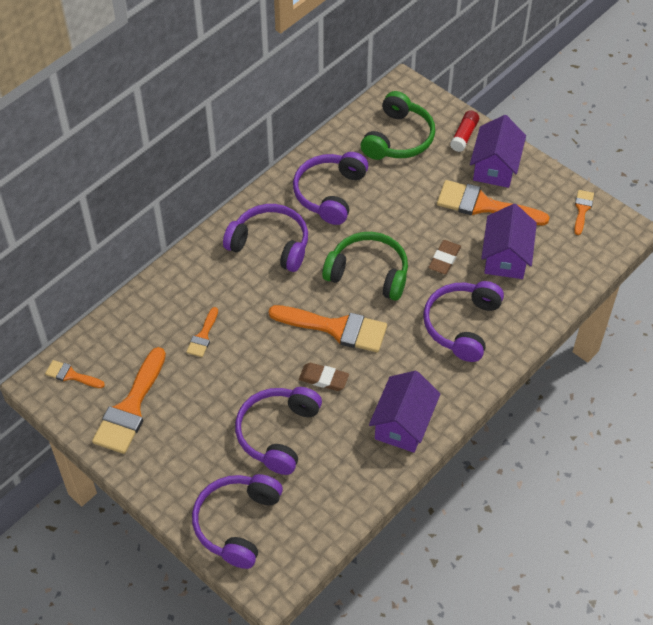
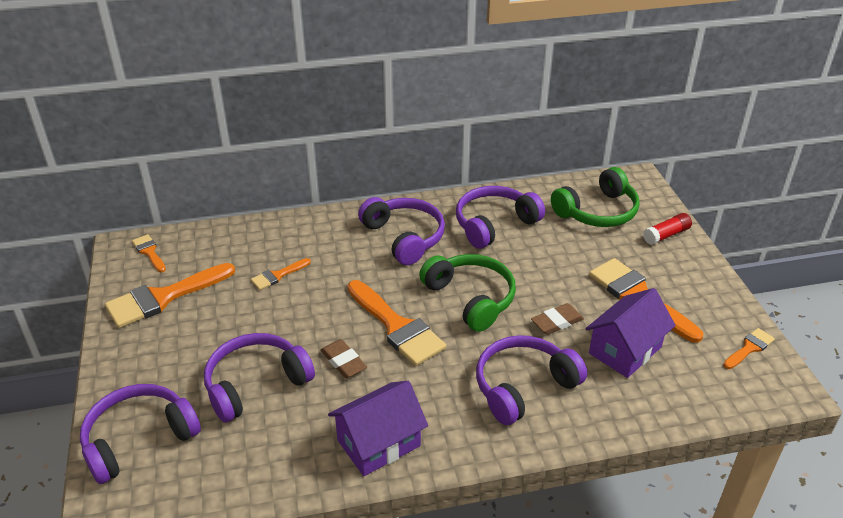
camera: 35 degrees right, 15 degrees down
(495, 167) = (678, 271): purple house -> none

